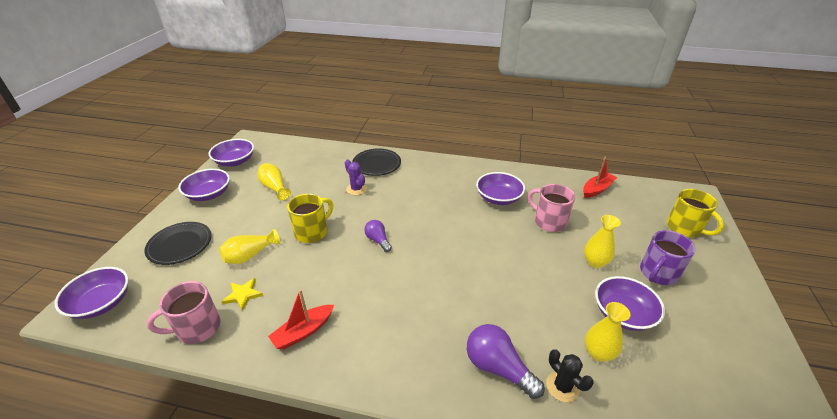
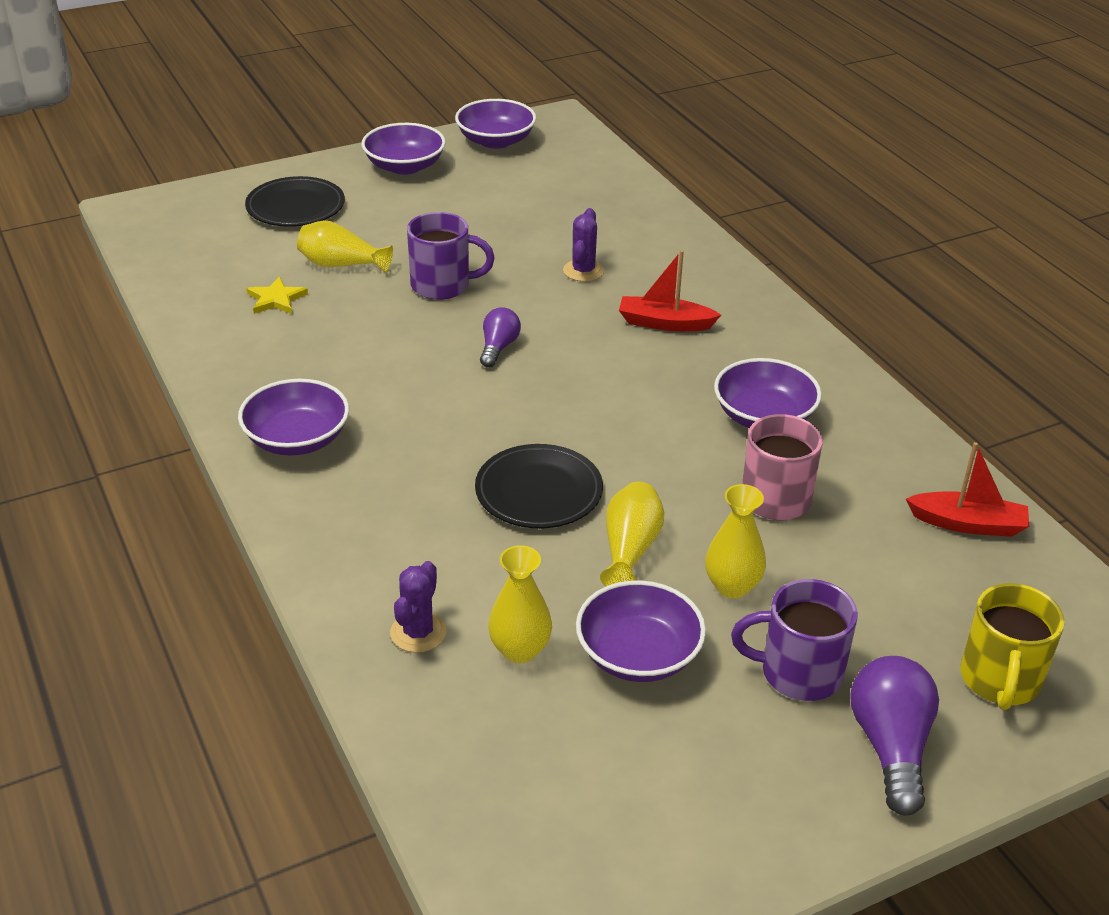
camera: 50 degrees right, 0 degrees up
(102, 303) = (161, 219): purple bowl -> purple bowl (297, 439)
(197, 328) = (197, 299): pink mug -> none
(275, 188) = (487, 204): yellow vase -> yellow vase (630, 549)
(303, 332) = (273, 374): red boat -> red boat (664, 323)
(312, 232) = (442, 285): yellow mug -> purple mug
(376, 164) = (672, 256): black plate -> black plate (539, 492)
(498, 368) = (388, 560): purple light bulb -> purple light bulb (891, 747)
(562, 387) = (418, 632): black cactus -> purple cactus

